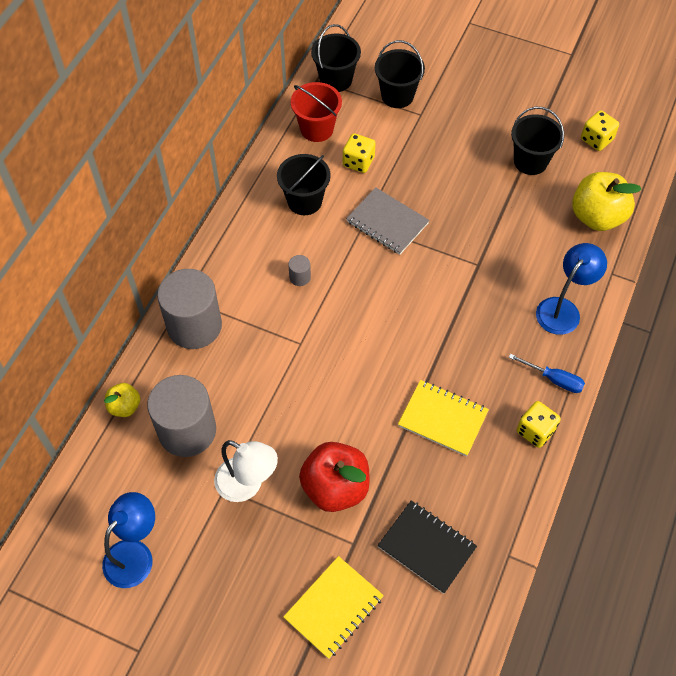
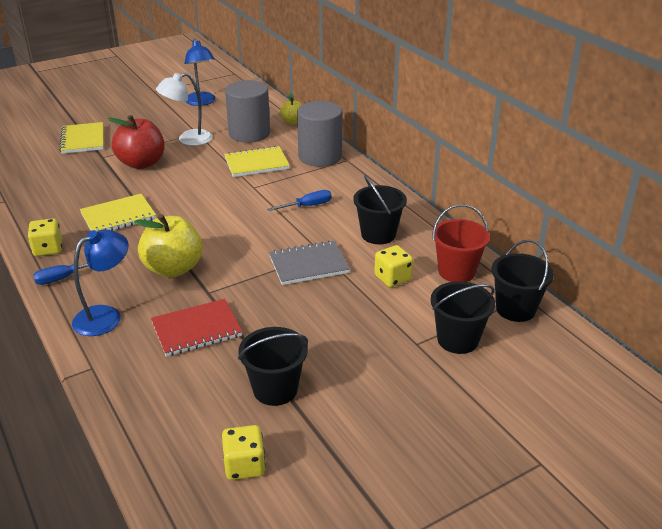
camera: 125 degrees right, 25 degrees down
(252, 373) = (256, 163): none -> yellow notebook
(300, 277) = (307, 206): grey cylinder -> blue screwdriver
(426, 547) = (59, 177): black notebook -> none
(521, 241) = (196, 329): none -> red notebook
(563, 309) = (106, 316): blue lamp -> blue lamp turned 120 degrees counterclockwise
(597, 217) = (156, 397): yellow apple -> yellow apple (173, 268)

